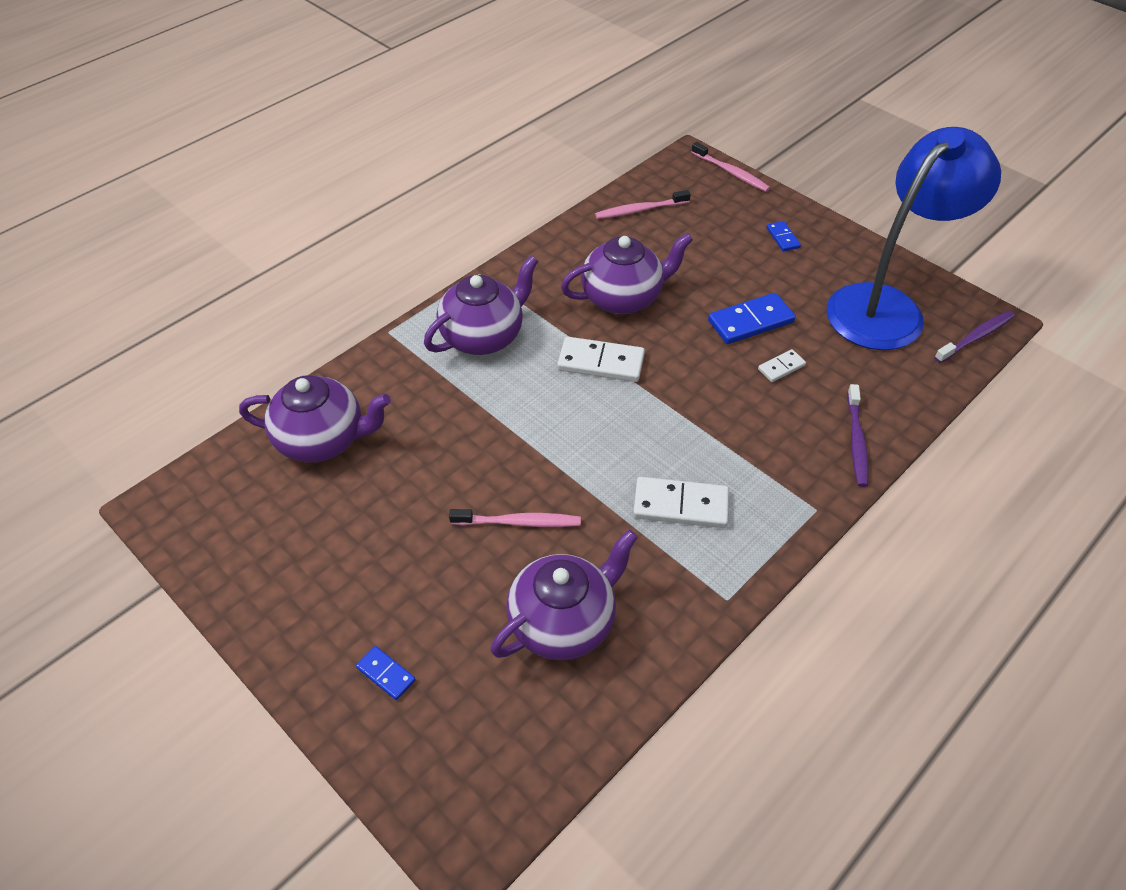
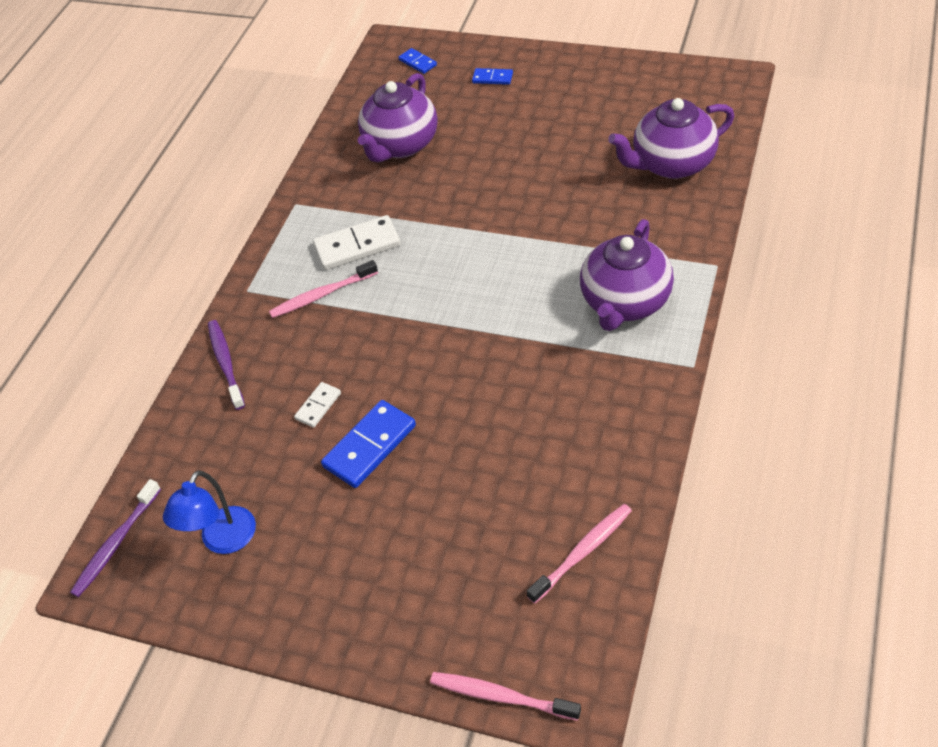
camera: 160 degrees right, 0 degrees up
(519, 522) = (473, 182): pink toothbrush -> pink toothbrush (321, 295)
(601, 362) = (495, 329): white domino -> none
(623, 298) = (520, 410): purple teapot -> none
(783, 238) = (378, 595): blue domino -> blue domino (417, 62)
(887, 306) = (223, 541): blue lamp -> blue lamp, size x0.47

